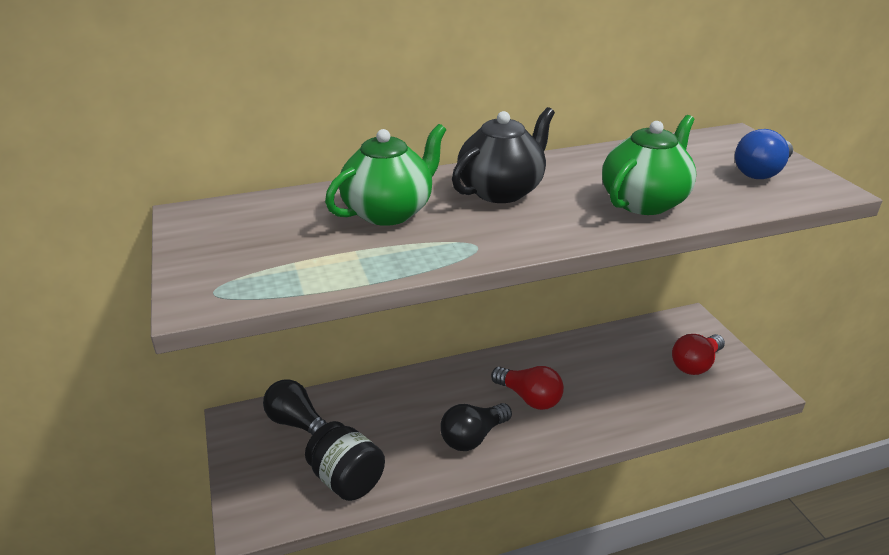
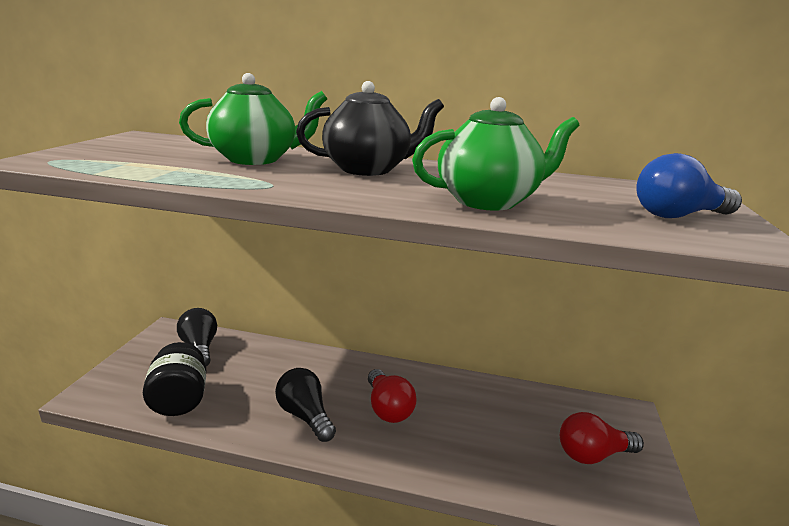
camera: 30 degrees right, 10 degrees down
(473, 437) = (305, 416): black light bulb -> black light bulb turned 60 degrees clockwise

